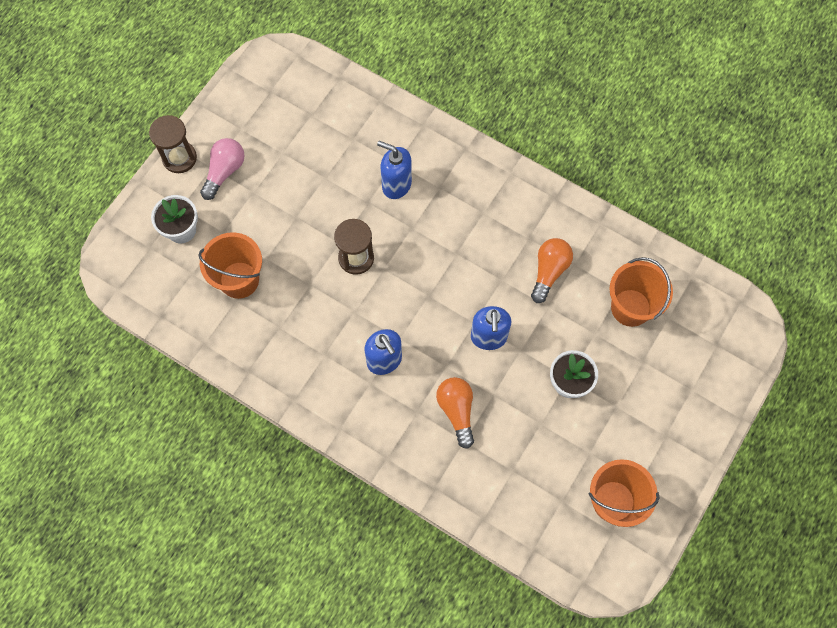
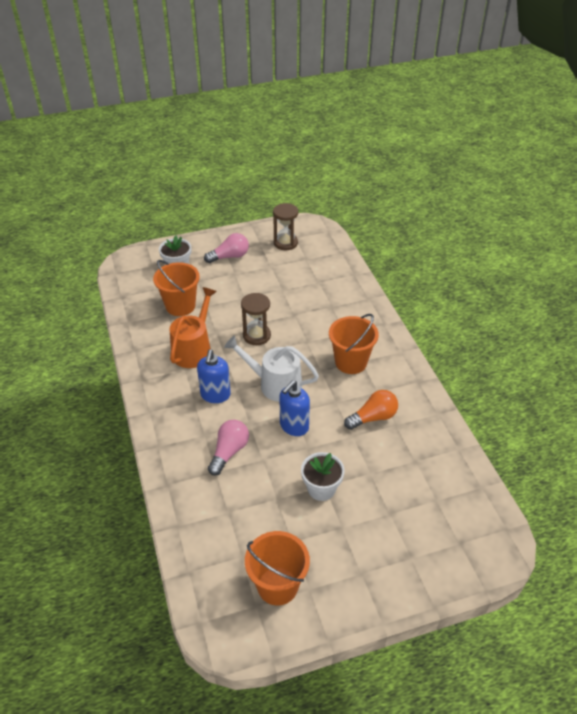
camera: 40 degrees right, 25 degrees down
(179, 158) = (213, 238): brown hourglass -> brown hourglass (285, 243)
(309, 323) = (194, 349): none -> orange watering can
(396, 185) = (320, 316): blue soap dispenser -> none
(428, 303) = (275, 384): none -> white watering can
(457, 411) = (229, 452): orange light bulb -> pink light bulb
(630, 307) = (412, 475): orange bucket -> orange bucket (351, 362)

